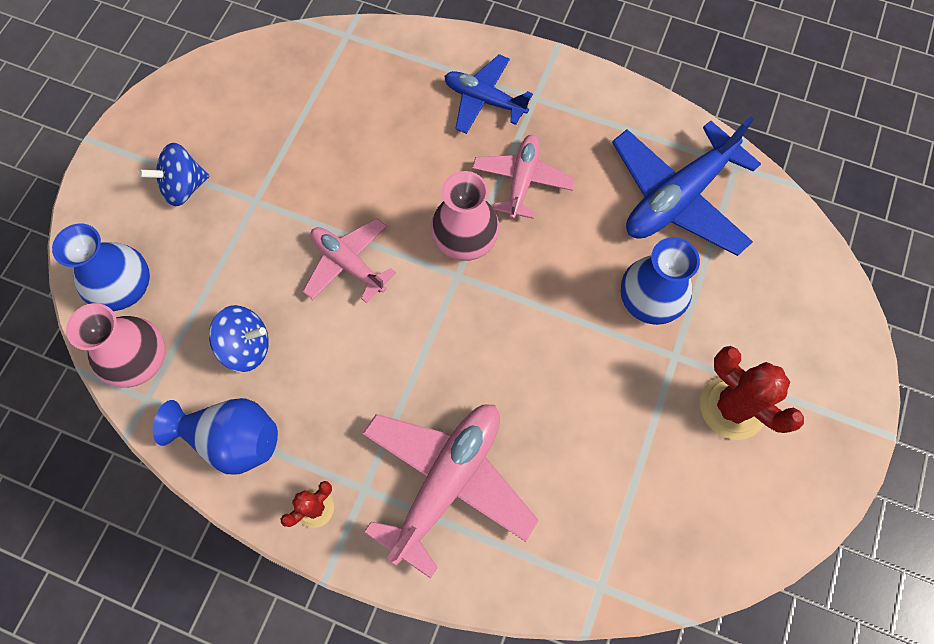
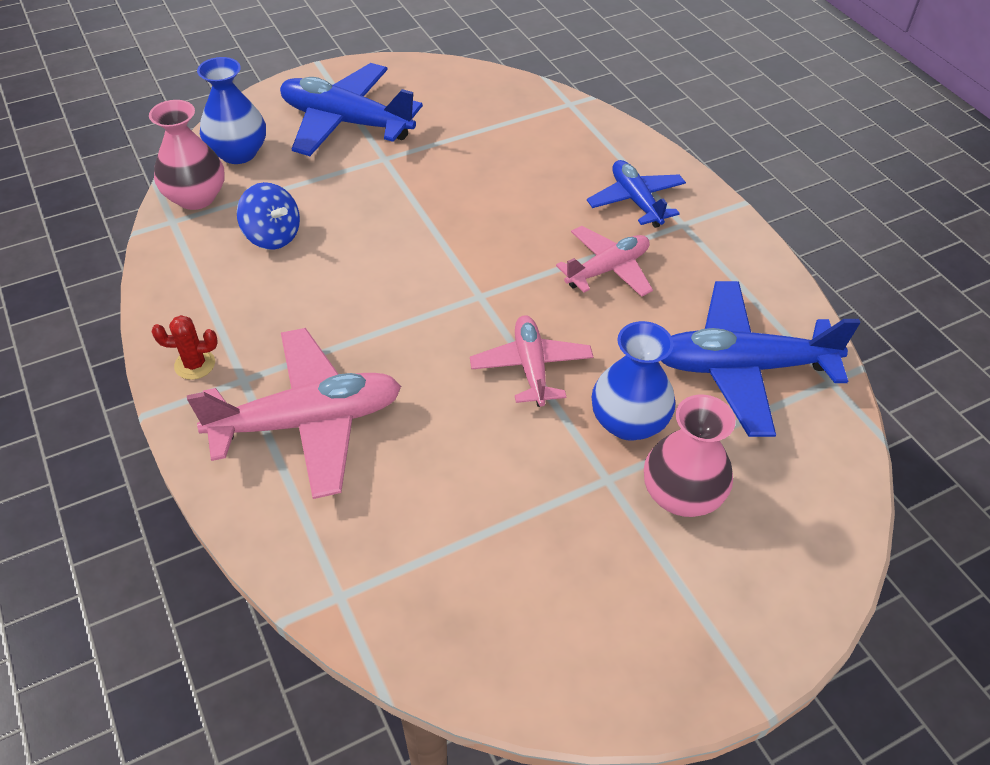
camera: 40 degrees right, 20 degrees down
(184, 187) = (346, 122): blue spinning top -> blue plane
(232, 439) = (194, 282): blue vase -> none
(348, 264) = (404, 235): pink plane -> pink plane (531, 367)
(465, 240) = (513, 277): pink vase -> pink vase (681, 495)
(732, 407) = (620, 558): red cactus -> none

